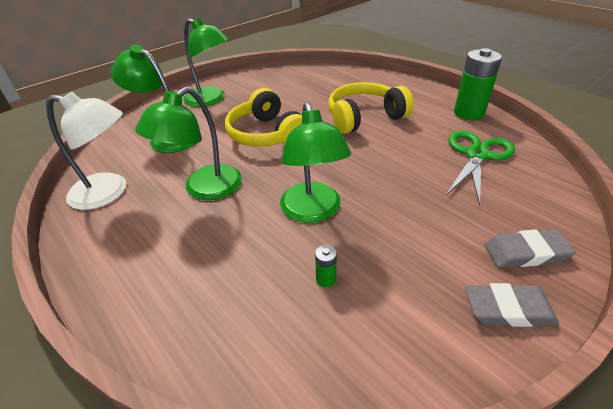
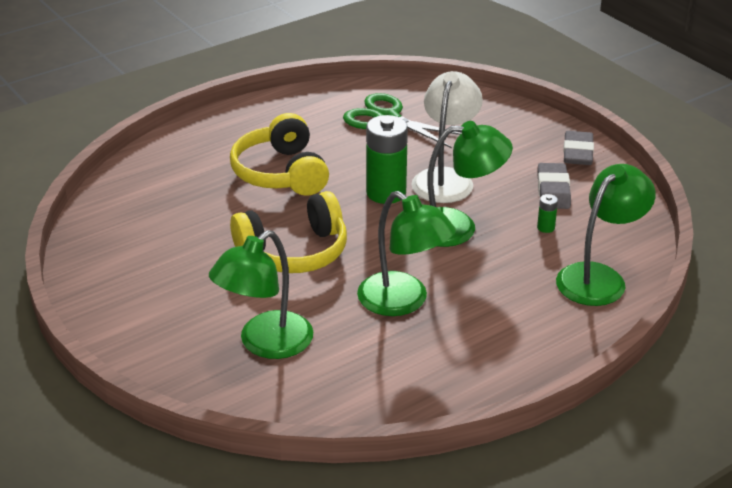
camera: 85 degrees left, 5 degrees down
(109, 192) = (392, 382): white lamp -> white lamp (445, 178)
(211, 100) = (160, 306): green lamp -> green lamp (599, 277)
(469, 113) = (301, 103): green battery -> green battery (386, 193)
(525, 252) = (525, 130): grey eraser -> grey eraser (553, 190)

